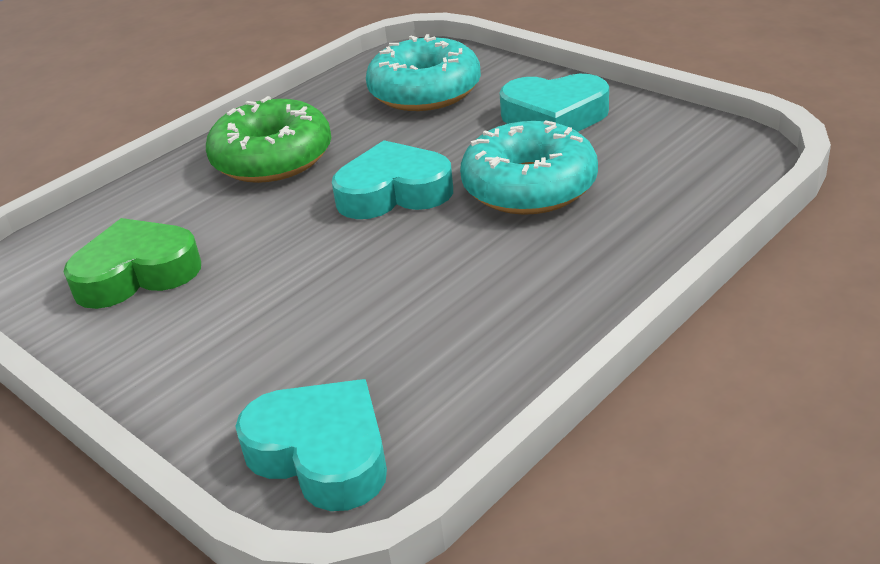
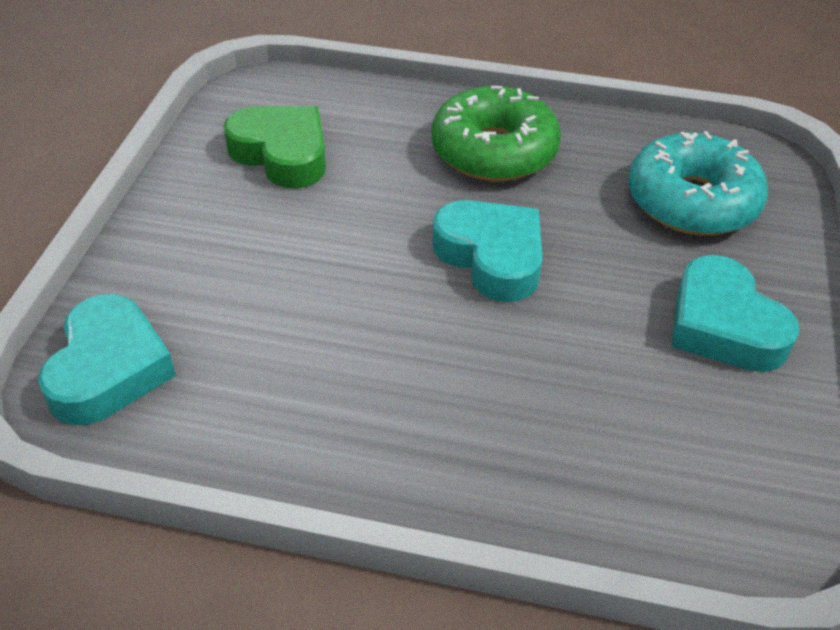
camera: 55 degrees right, 10 degrees up
(529, 186) = (568, 356): turquoise donut -> none

